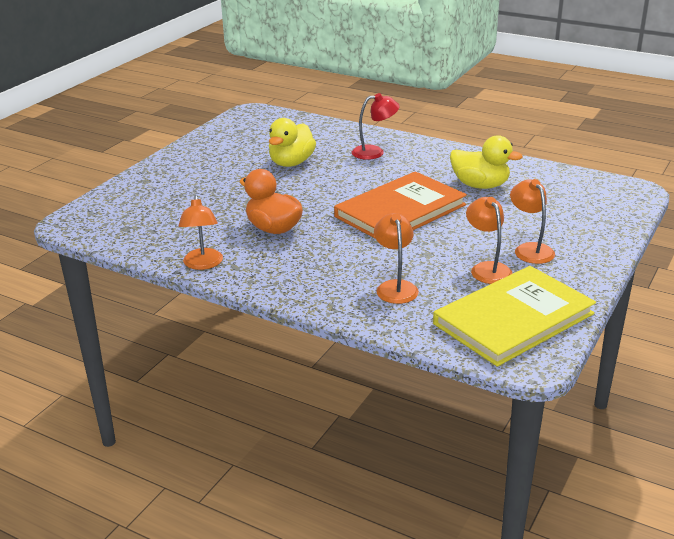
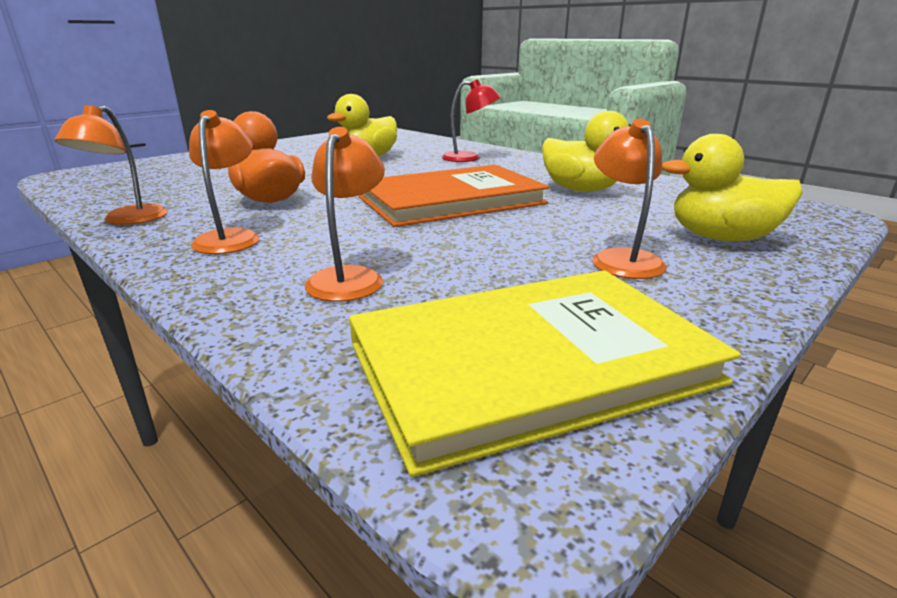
camera: 15 degrees right, 5 degrees down
(487, 268) = (530, 274): orange lamp -> orange lamp (231, 237)
(578, 223) = (721, 238): none -> yellow duck

